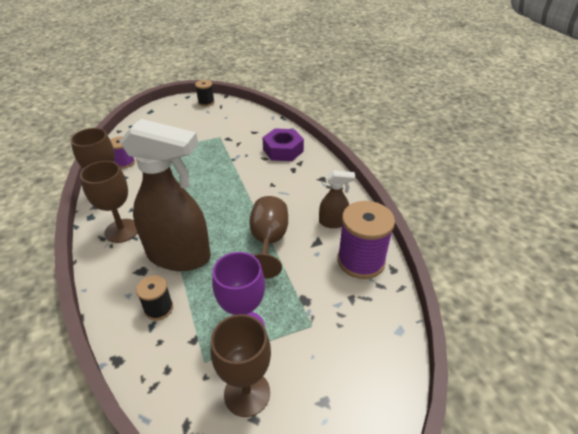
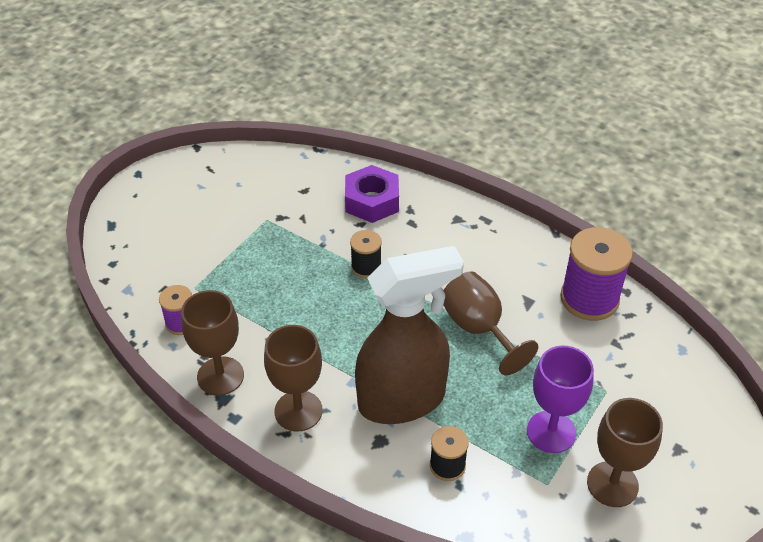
camera: 35 degrees left, 5 degrees up
(206, 102) = (180, 172): black spool -> black spool (366, 267)
(333, 222) = (522, 269): brown spray bottle -> none

